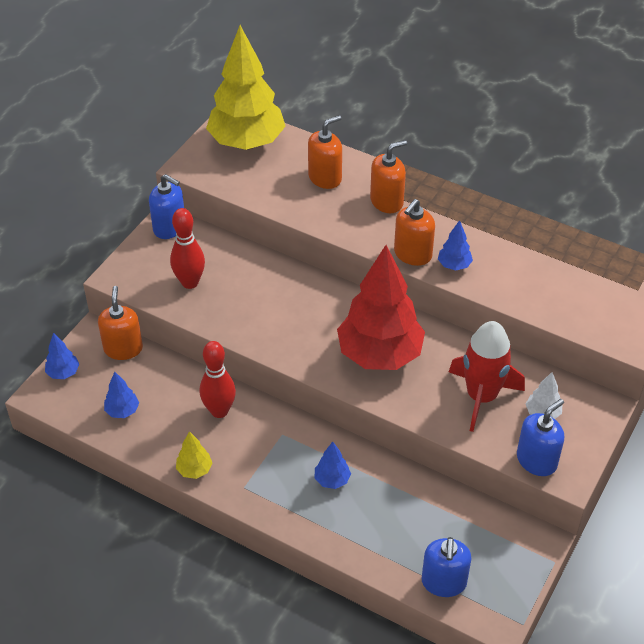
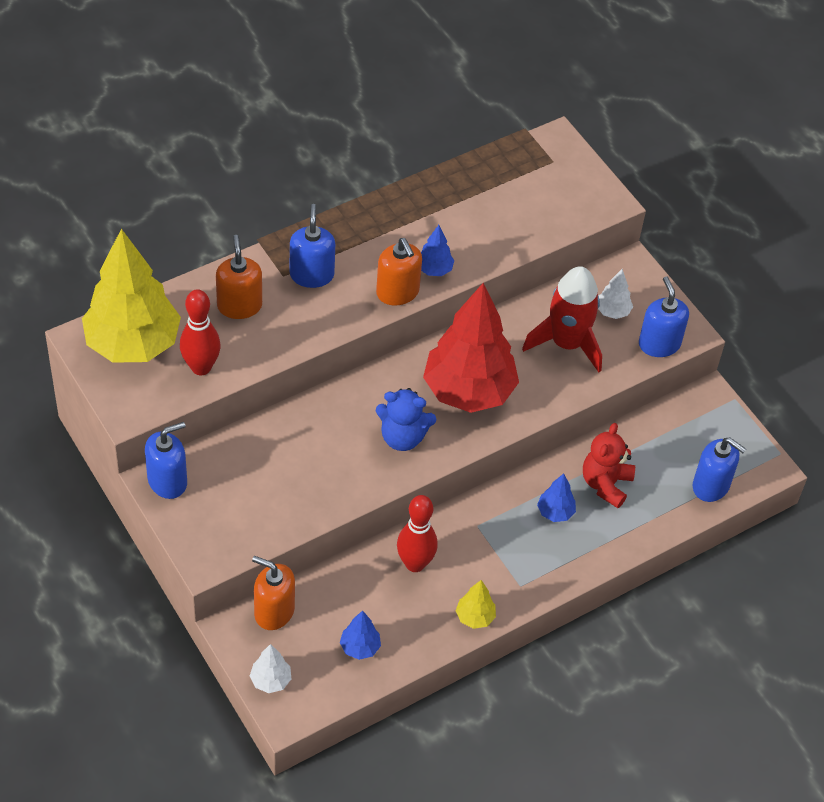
camera: 65 degrees left, 5 degrees up
(63, 373) = (270, 680): blue tree -> white tree
(190, 282) = (263, 499): red bowling pin -> red bowling pin (201, 367)
(304, 334) = (402, 437): none -> blue teddy bear
(386, 503) = (606, 484): none -> red teddy bear
(387, 201) = (311, 275): orange soap dispenser -> blue soap dispenser

